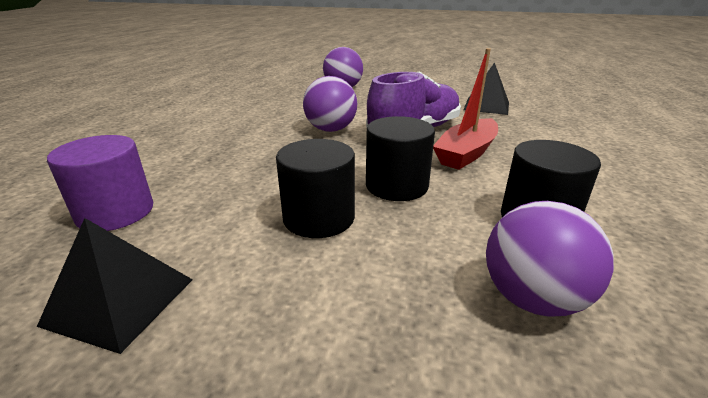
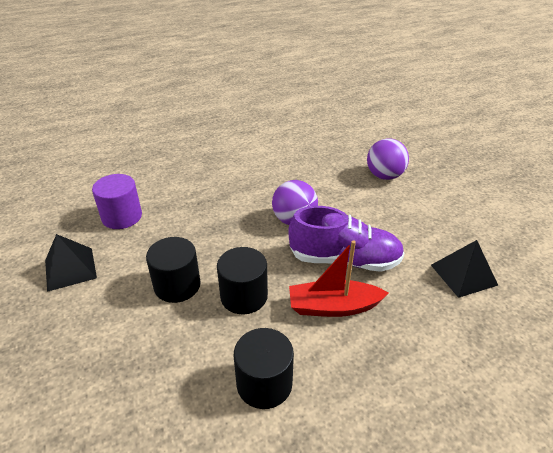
camera: 50 degrees right, 10 degrees up
(532, 298) = (172, 407): purple ball -> none

